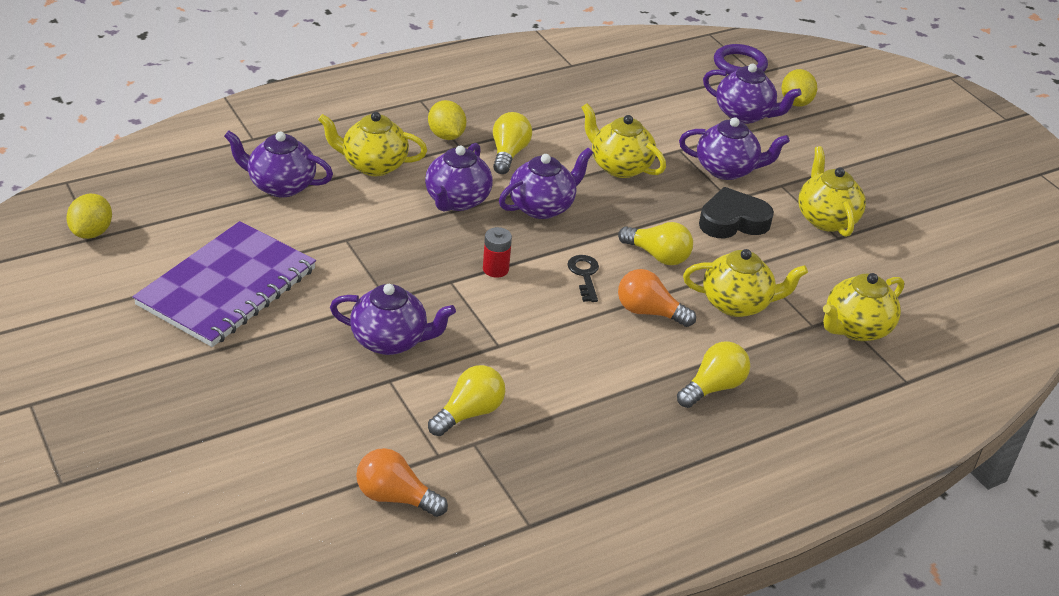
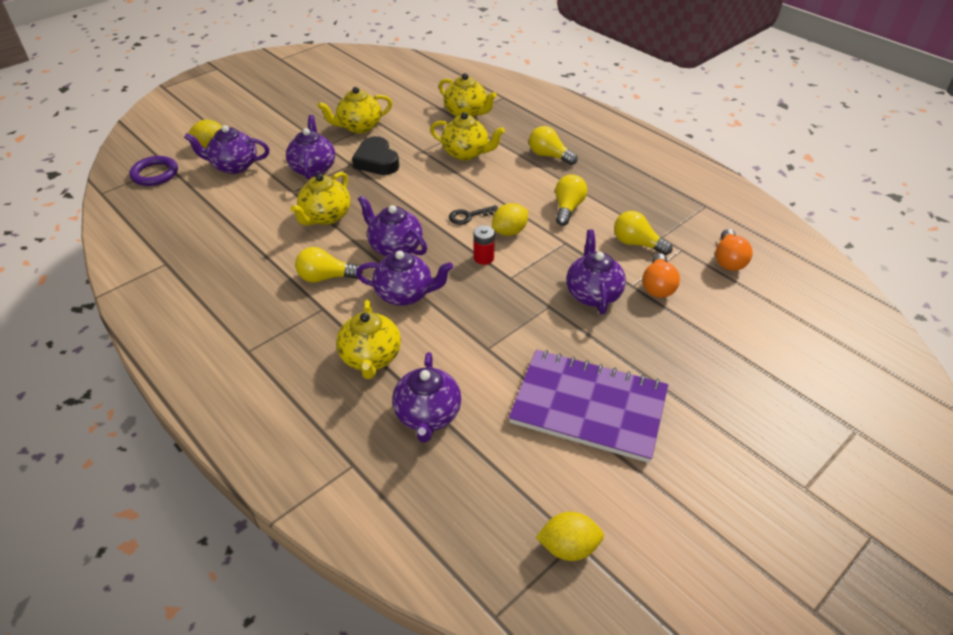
camera: 100 degrees left, 5 degrees up
(446, 136) = (307, 320): yellow lemon -> yellow lemon (509, 232)
(649, 312) = (493, 185): orange light bulb -> orange light bulb (657, 286)
(658, 256) = (431, 188): yellow light bulb -> yellow light bulb (568, 208)
(737, 304) = (466, 153): yellow teapot -> yellow teapot turned 120 degrees clockwise
(744, 115) = (234, 166): purple teapot -> purple teapot turned 105 degrees counterclockwise

